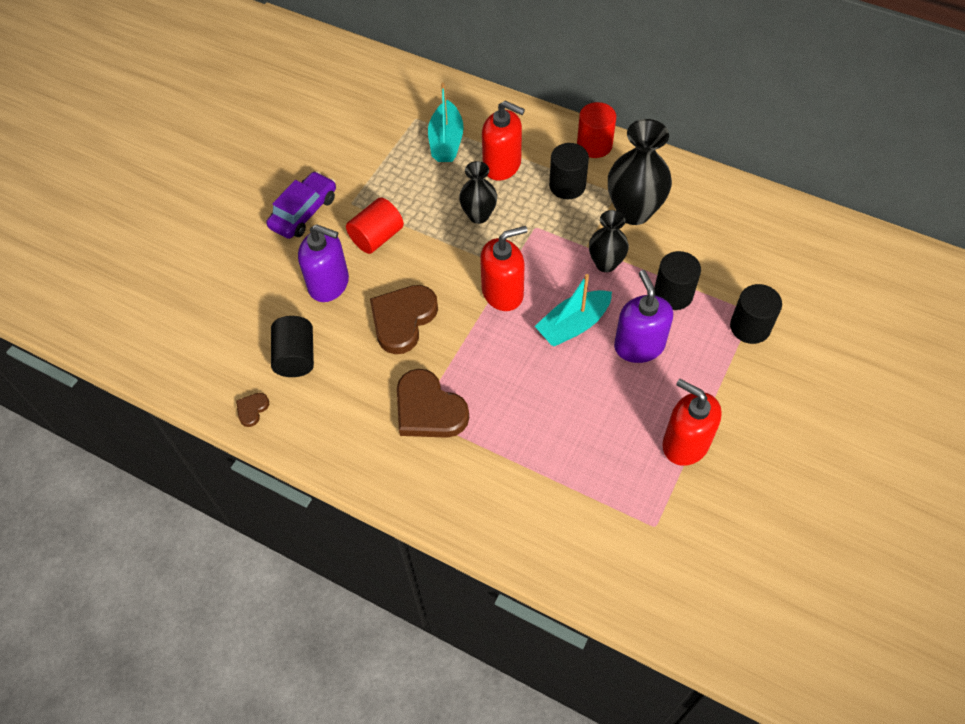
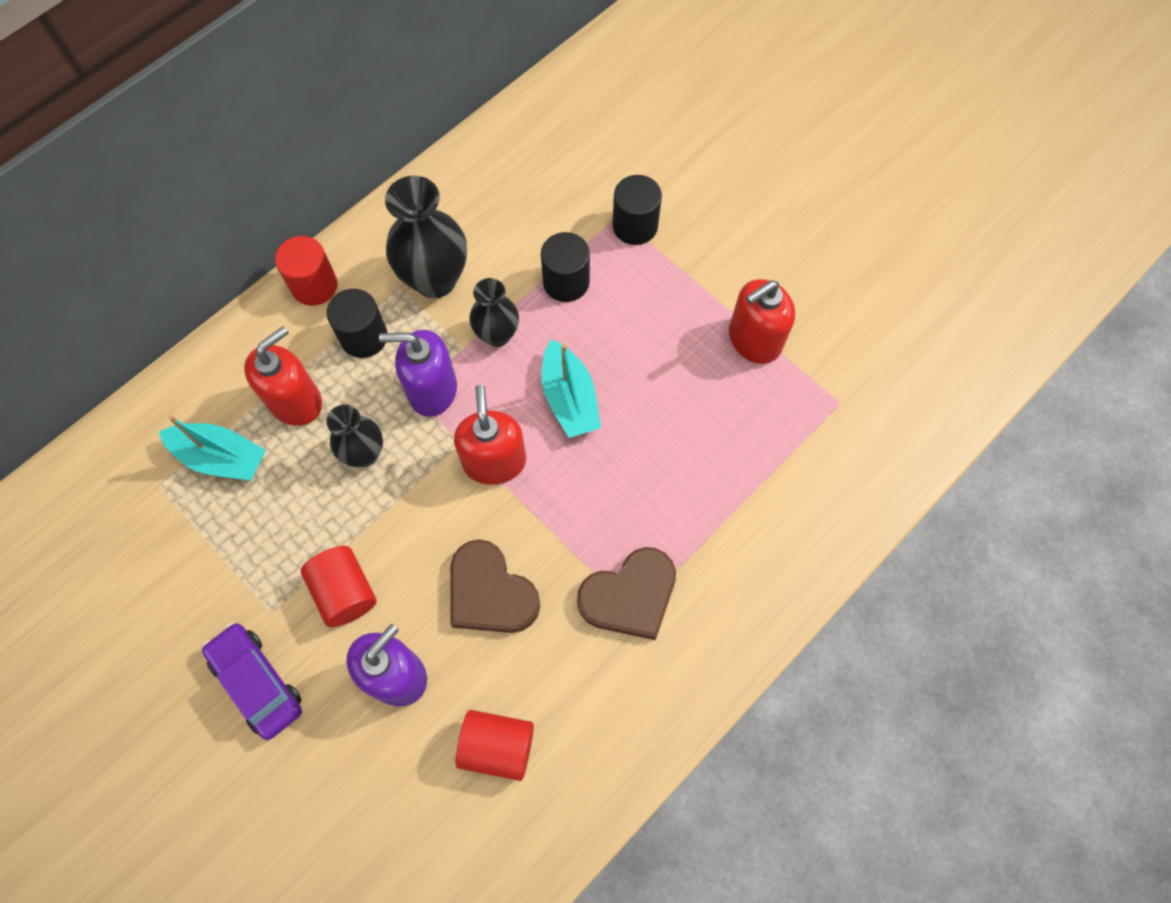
camera: 75 degrees left, 10 degrees up
(252, 410) = (559, 824): brown heart -> none
(296, 357) = (497, 746): black cylinder -> red cylinder
(639, 345) = (620, 340): purple soap dispenser -> purple soap dispenser (432, 390)

